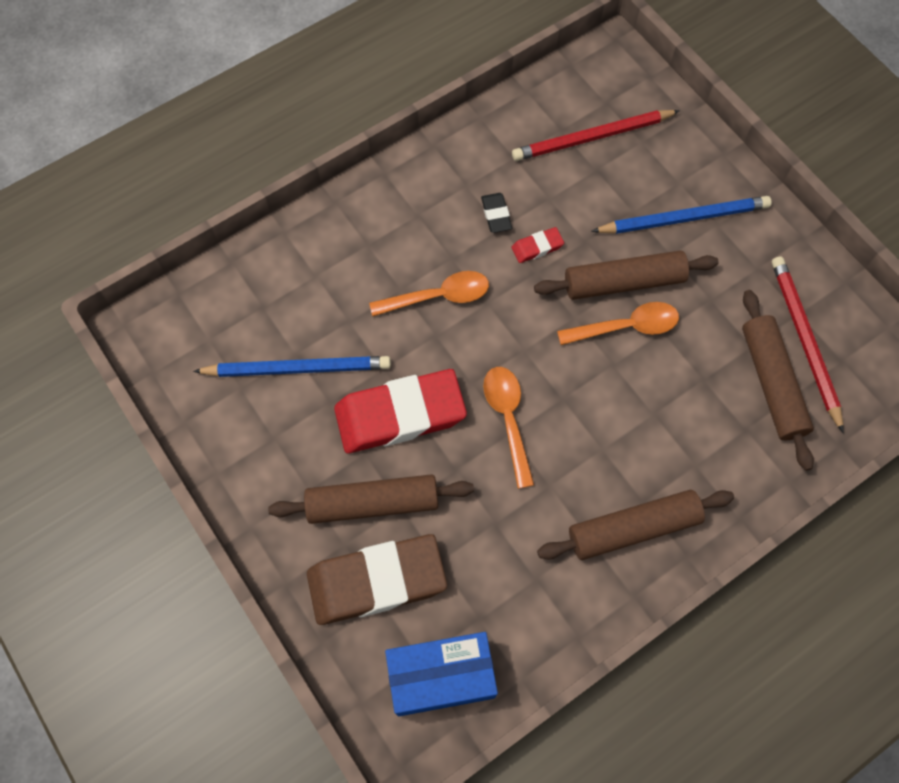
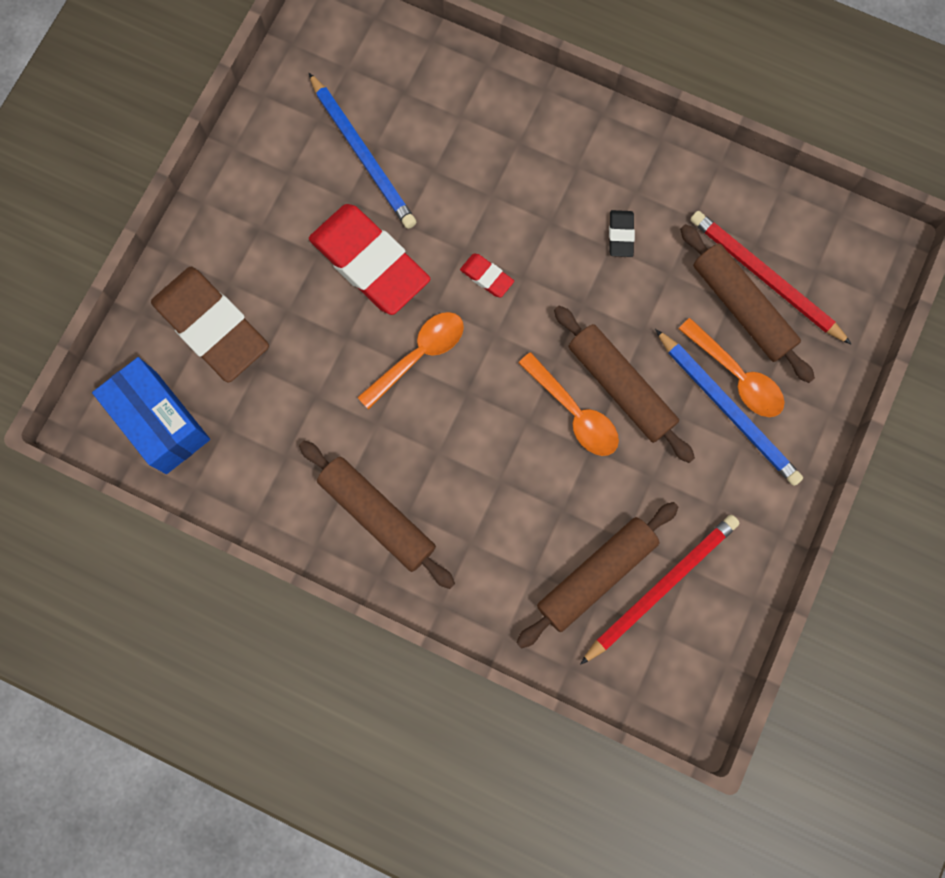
camera: 60 degrees right, 10 degrees up
(373, 503) = (277, 286): brown rolling pin -> brown rolling pin (741, 308)
(438, 296) = (503, 231): orange spoon -> orange spoon (736, 376)
(496, 215) = (620, 235): black eraser -> black eraser turned 45 degrees counterclockwise
(537, 247) = (609, 290): red eraser -> red eraser (486, 277)

